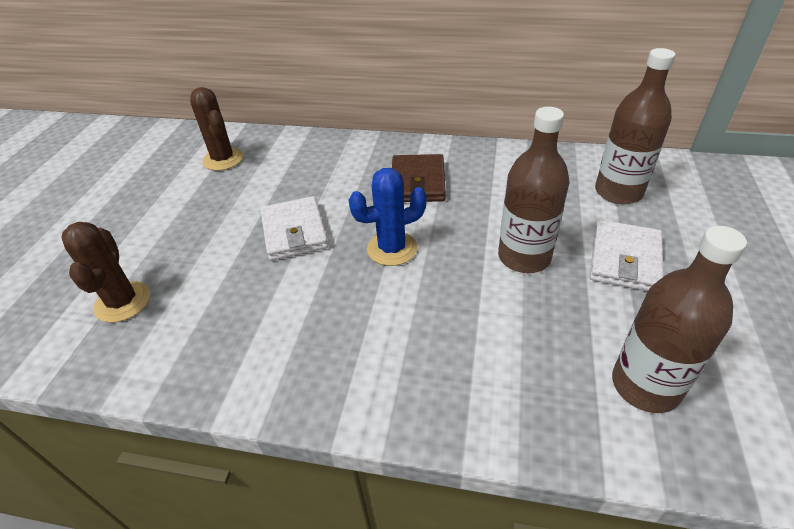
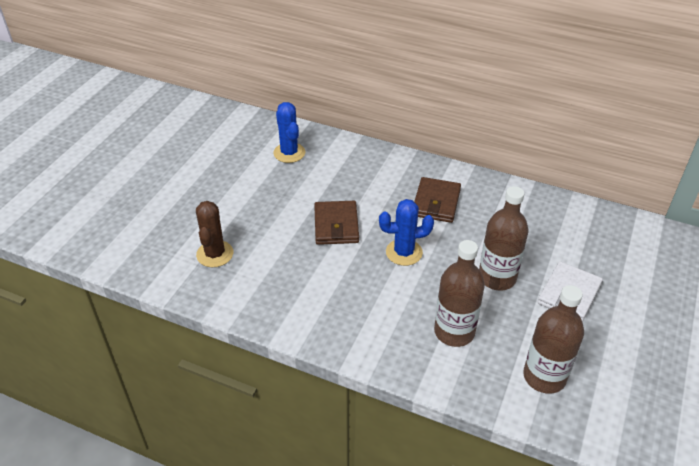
camera: 10 degrees right, 0 degrees up
(223, 159) = (289, 153): brown cactus -> blue cactus
(294, 232) = (336, 225): white wallet -> brown wallet
(618, 192) = (588, 241): brown bottle -> brown bottle (454, 332)

